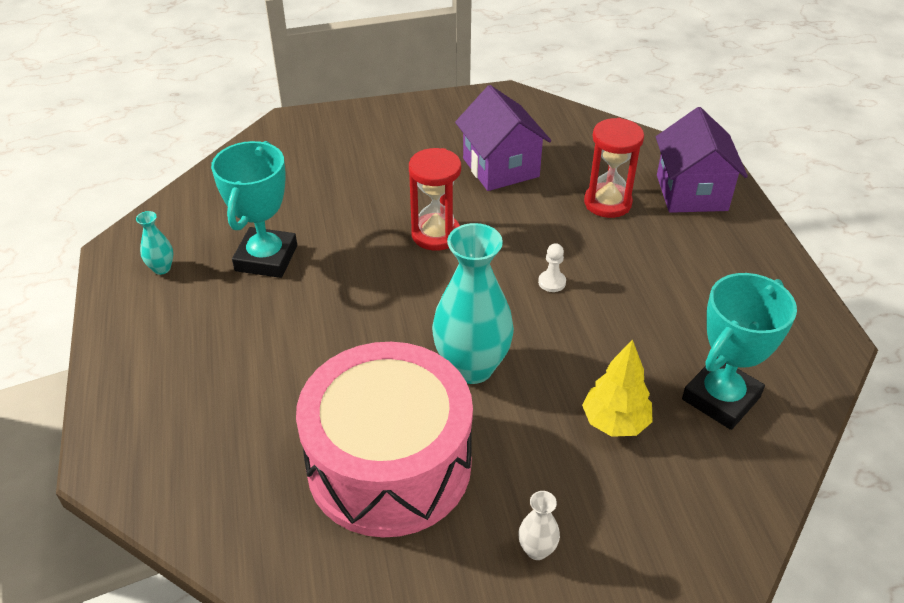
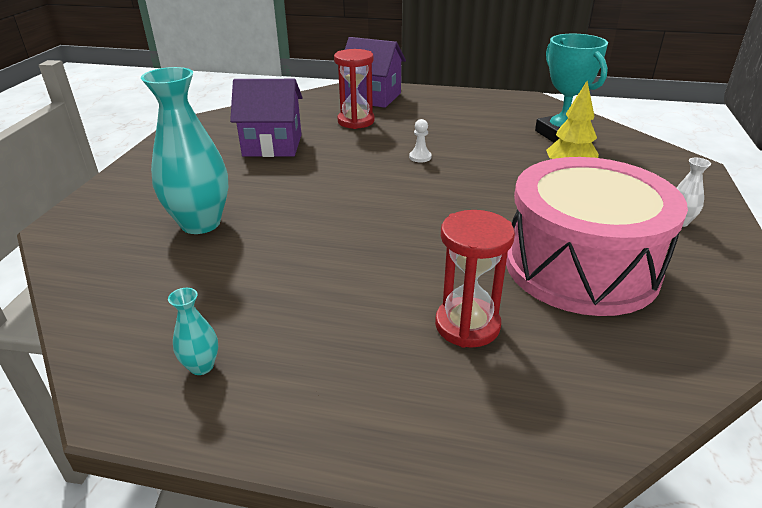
camera: 65 degrees left, 10 degrees down
(266, 258) = (263, 282): turquoise trophy -> none
(436, 234) = (323, 187): red hourglass -> red hourglass (467, 325)
(472, 367) = (489, 206): turquoise vase -> turquoise vase (200, 223)

